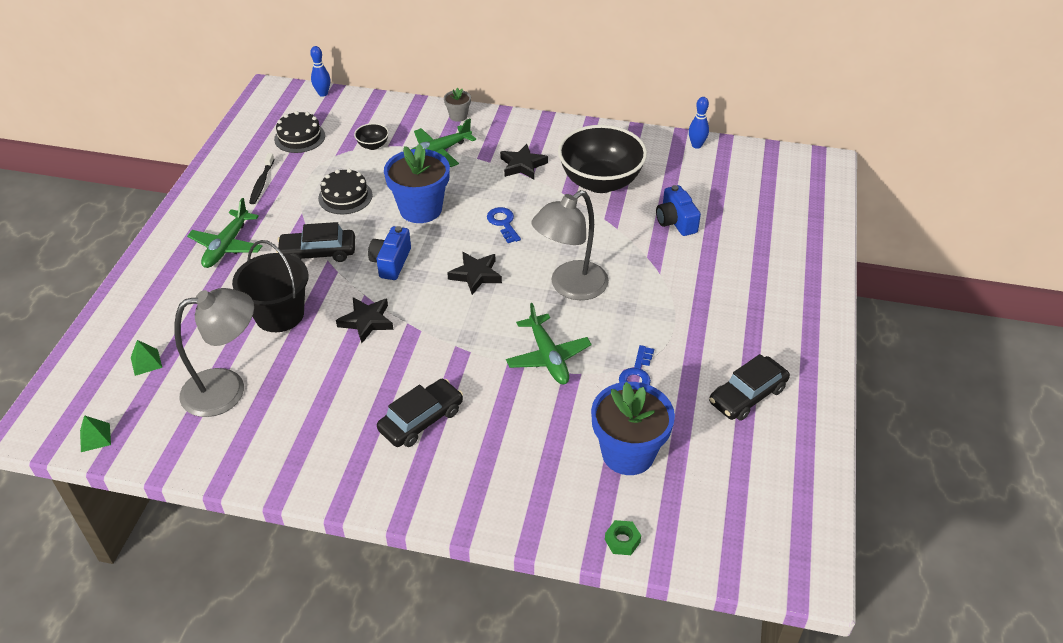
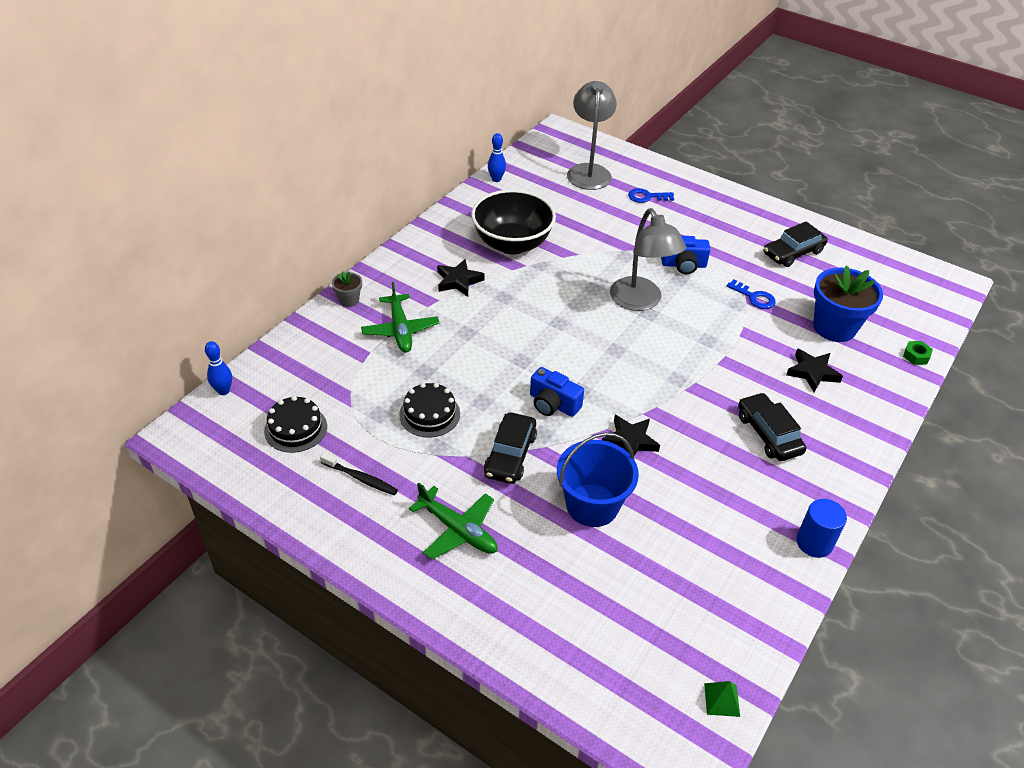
camera: 70 degrees left, 0 degrees up
(146, 362) = (620, 635): green pyramid -> none
(227, 389) = (686, 568): grey lamp -> grey lamp (589, 171)
(279, 314) = (592, 505): black bucket -> blue bucket
(285, 477) = (814, 542): none -> blue cylinder
(373, 145) = (354, 373): black bowl -> none
(420, 209) = (484, 364): blue flower pot -> none
(476, 275) = (599, 352): black star -> black star (812, 372)
(503, 223) = (536, 316): blue key -> blue key (647, 197)
(548, 357) = (719, 338): green plane -> none
(676, 221) = (587, 222): blue camera -> blue camera (683, 265)
(747, 395) = (793, 253): black car -> black car turned 75 degrees clockwise

